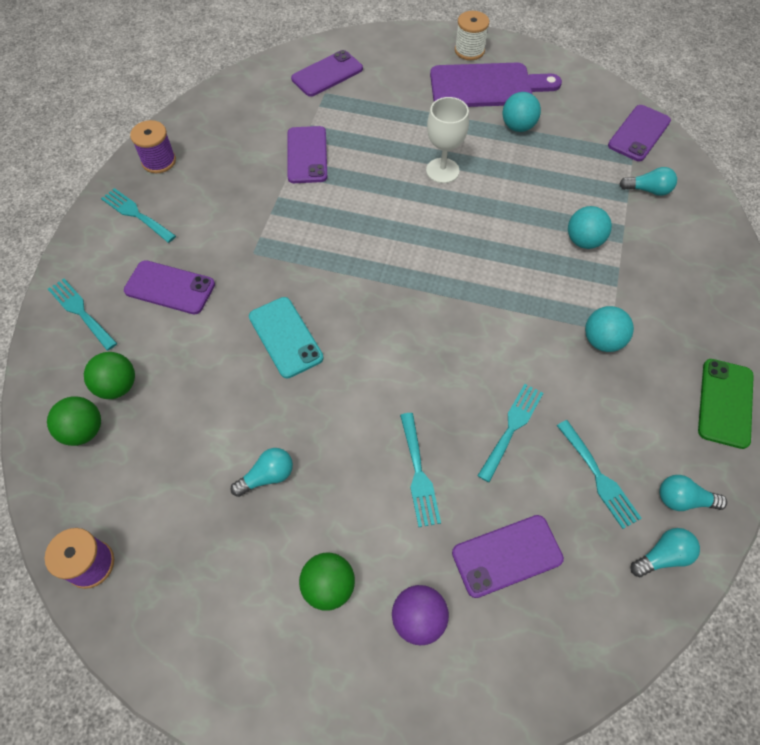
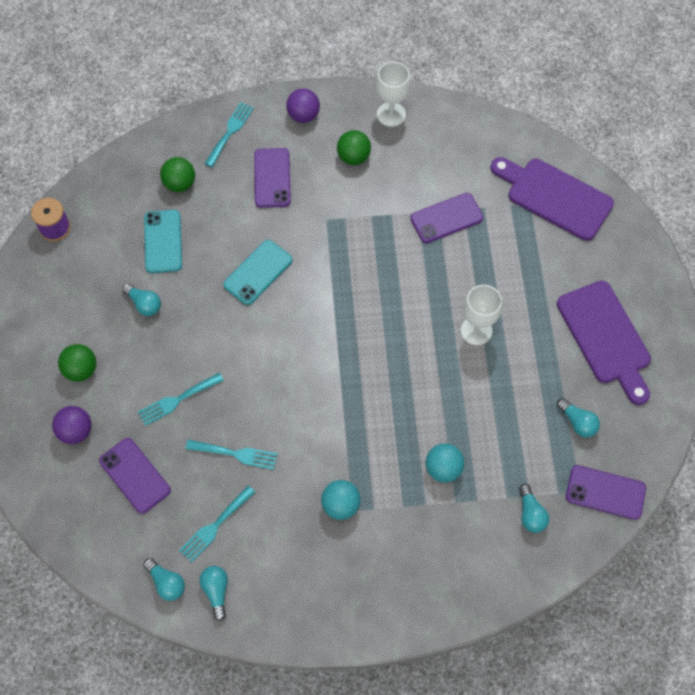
camera: 70 degrees right, 5 degrees up
(84, 430) = (140, 180): green ball -> green ball (353, 157)
(108, 235) = (303, 115): none -> purple ball
(136, 214) = (331, 124): turquoise fork -> none
(159, 161) = (391, 114): purple spool -> white goblet
(189, 428) = (163, 241): none -> turquoise phone
(327, 74) = (554, 197): purple phone -> purple cutting board
(469, 50) = (650, 307): white spool -> none
(518, 127) = (562, 379): turquoise ball -> none
(564, 130) = (577, 422): none -> turquoise light bulb
(725, 403) = (314, 613): green phone -> none

